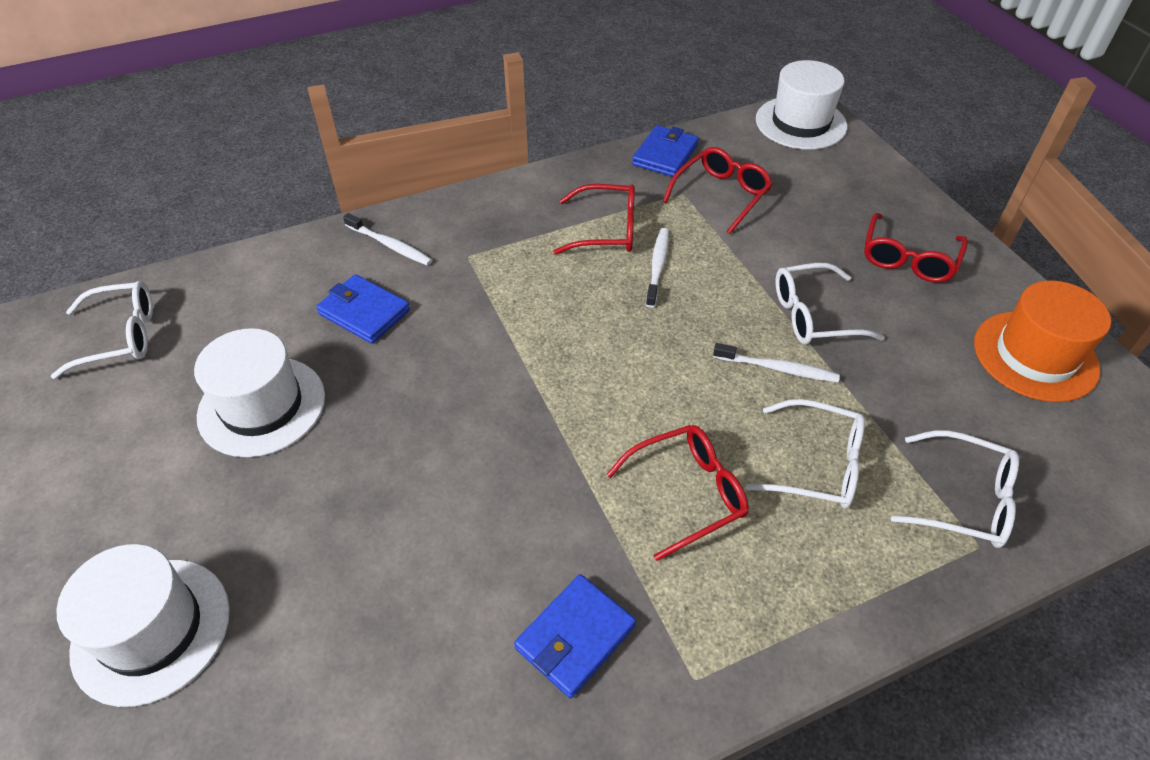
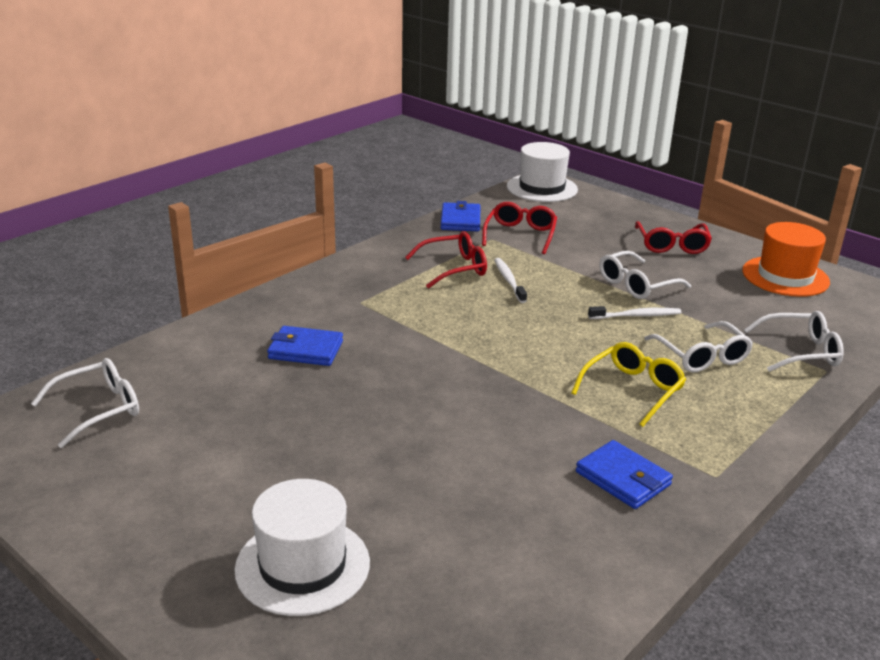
camera: 25 degrees left, 20 degrees down
(262, 406) = (271, 420): white hat -> none
(390, 245) = (290, 308): white toothbrush -> none
(575, 637) = (623, 478): blue wallet -> blue wallet turned 60 degrees counterclockwise
(687, 493) = (632, 390): red glasses -> yellow glasses
(817, 465) = (702, 356): white glasses -> white glasses turned 75 degrees clockwise

